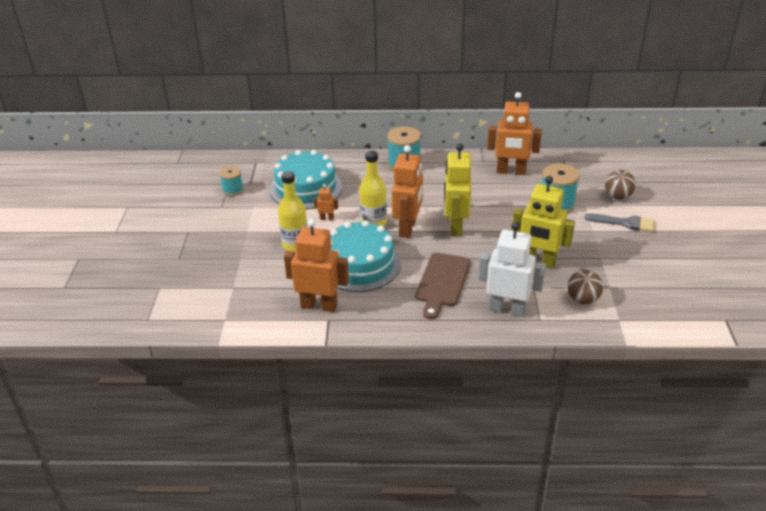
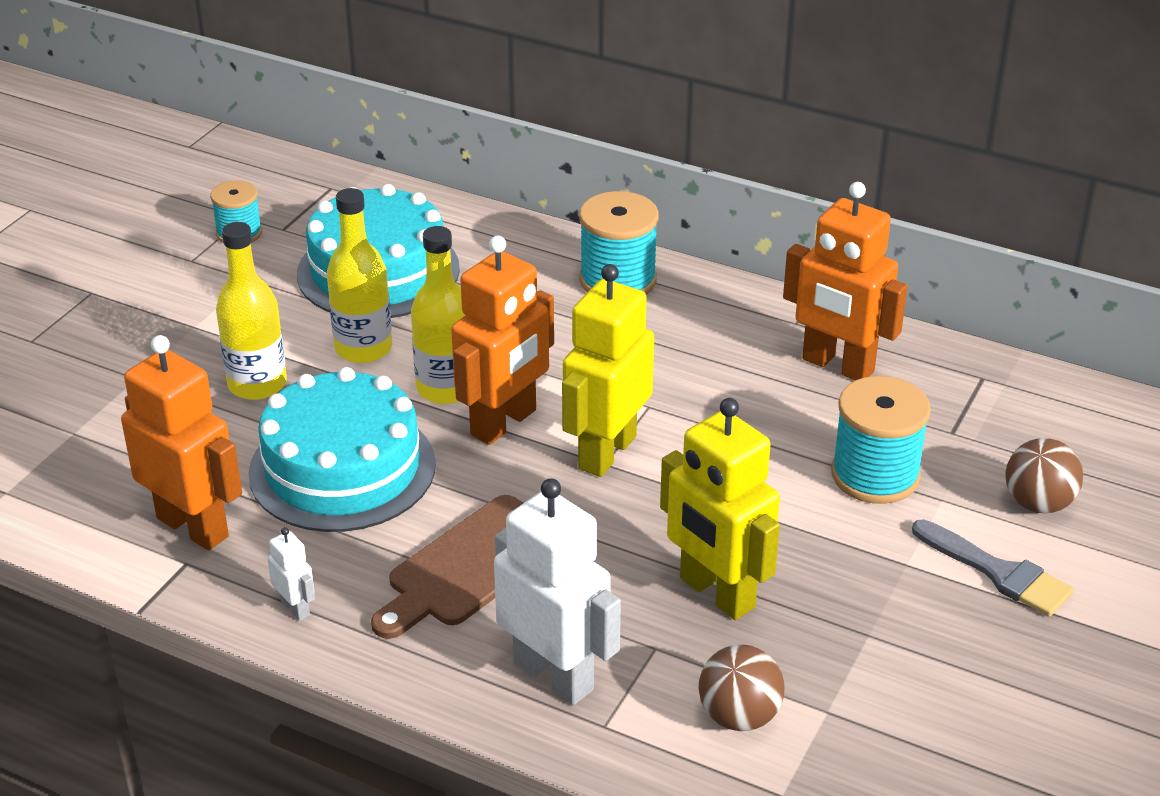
camera: 25 degrees right, 0 degrees up
(327, 218) = (363, 348): orange robot -> yellow bottle
(389, 320) = (296, 608): none -> white robot

